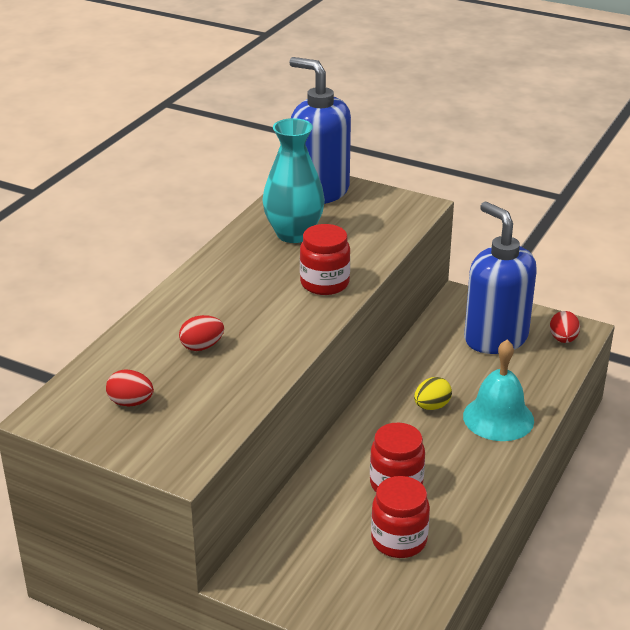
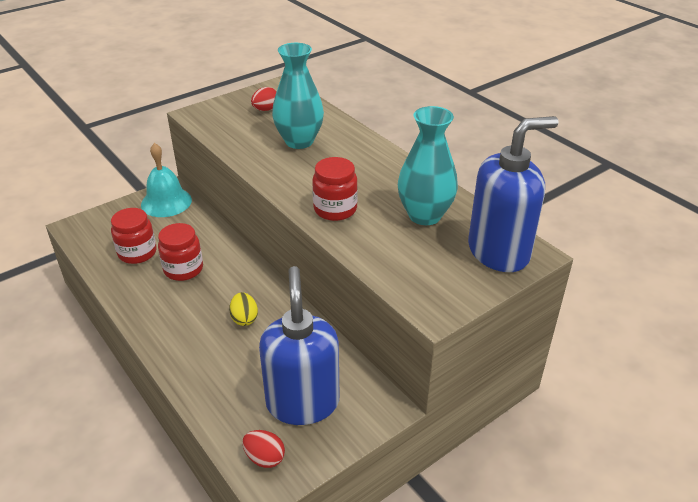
camera: 115 degrees right, 5 degrees up
(202, 346) = (299, 141): red egg -> turquoise vase
(495, 338) = (302, 402): blue soap dispenser -> blue soap dispenser turned 90 degrees counterclockwise
(498, 418) = (199, 351): turquoise bell -> turquoise bell (166, 202)

